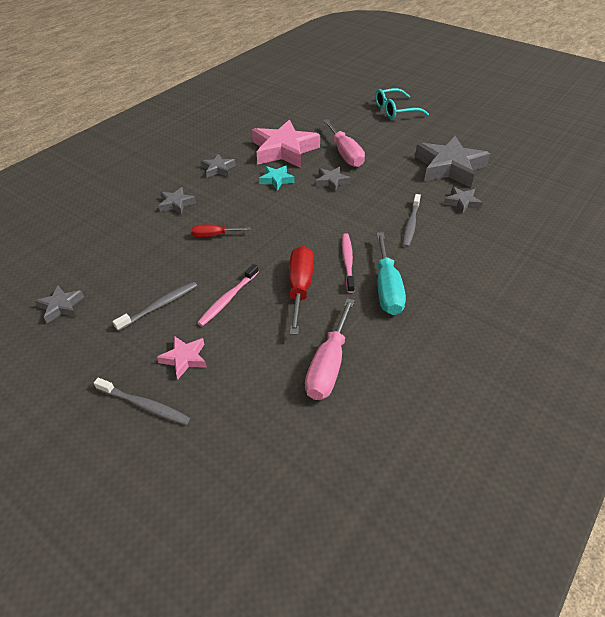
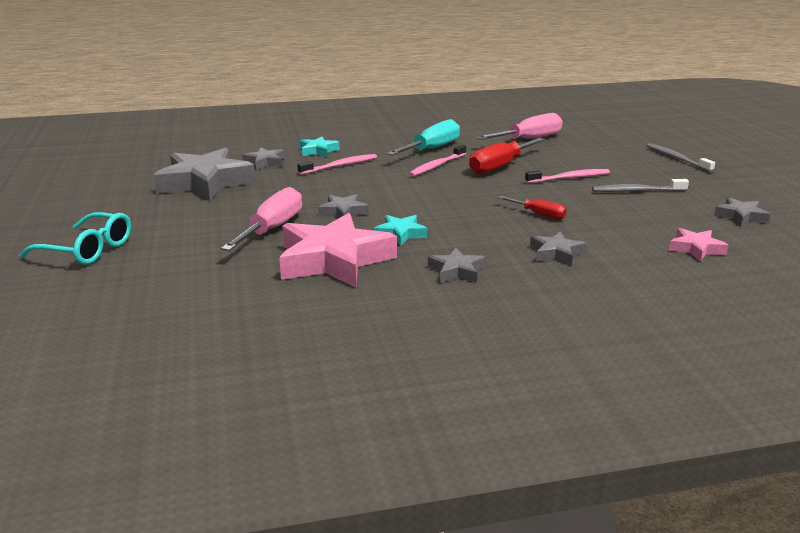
camera: 140 degrees left, 20 degrees down
(184, 359) = (633, 165): pink star -> pink star (696, 249)
(411, 224) = (340, 166): grey toothbrush -> pink toothbrush
(459, 235) = (318, 151): none -> turquoise star

